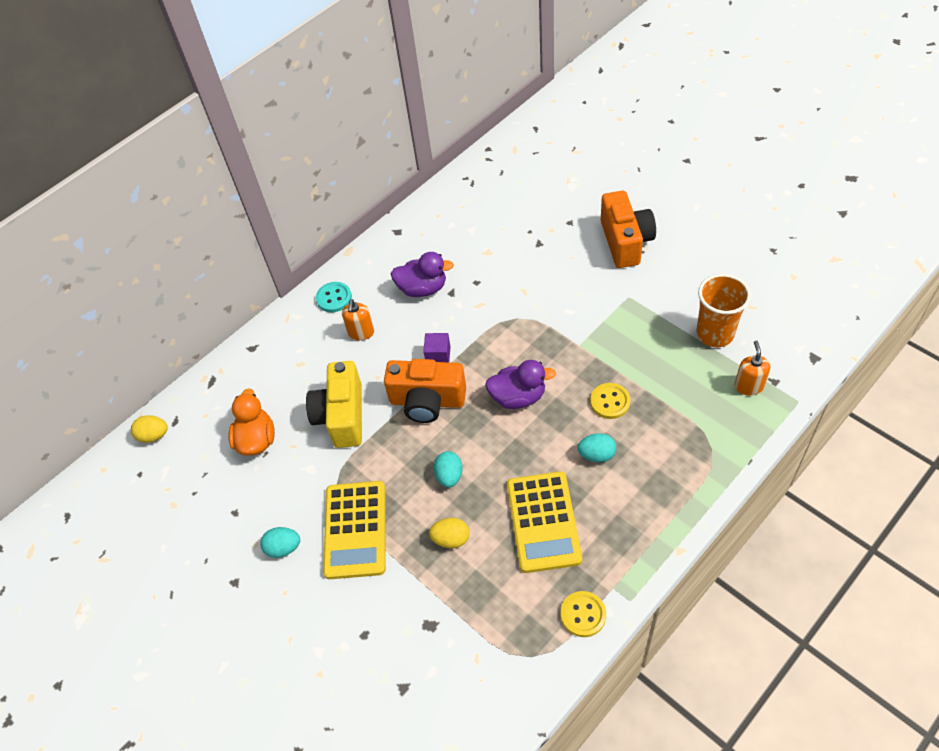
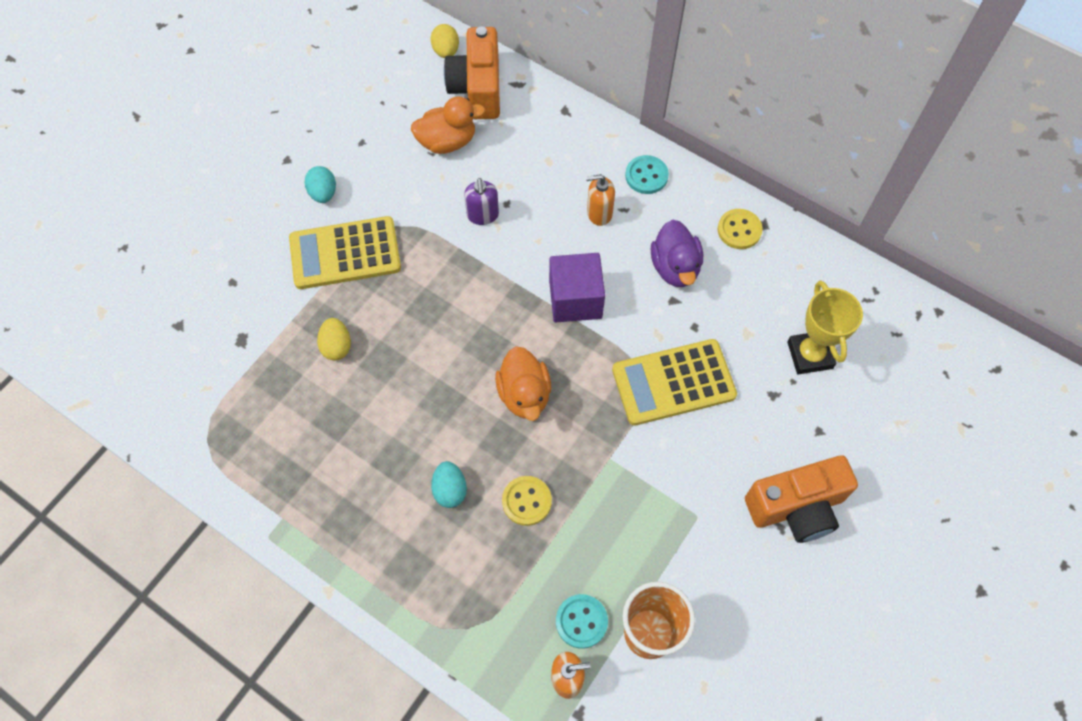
camera: 75 degrees right, 10 degrees up
(342, 416) = (483, 215): yellow camera -> purple soap dispenser
(427, 401) = (509, 297): orange camera -> orange camera (477, 89)
(438, 355) = (575, 299): purple cube -> purple cube, size x1.75
(449, 476) = (413, 334): turquoise egg -> none
(510, 219) = (810, 355): none -> yellow trophy
(518, 397) = (524, 394): purple duck -> orange duck
(543, 522) = (360, 438): yellow calculator -> yellow calculator (673, 383)
(583, 614) = (251, 488): yellow button -> yellow button (739, 230)
(706, 374) = (581, 621): none -> turquoise button

